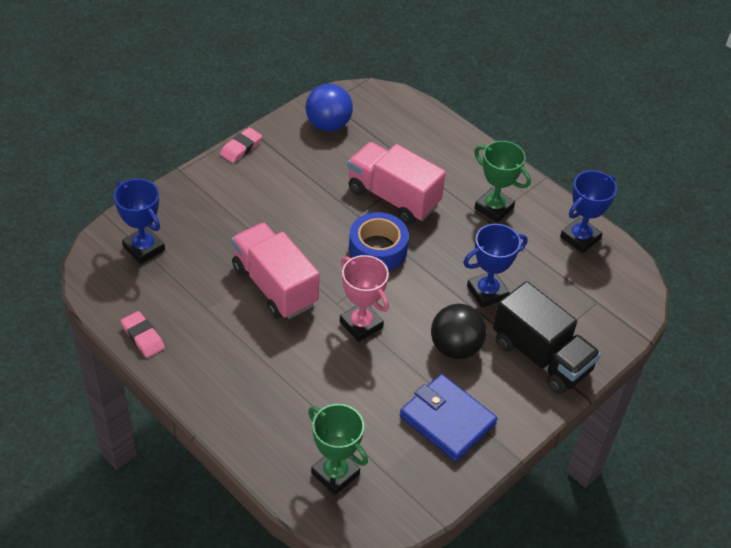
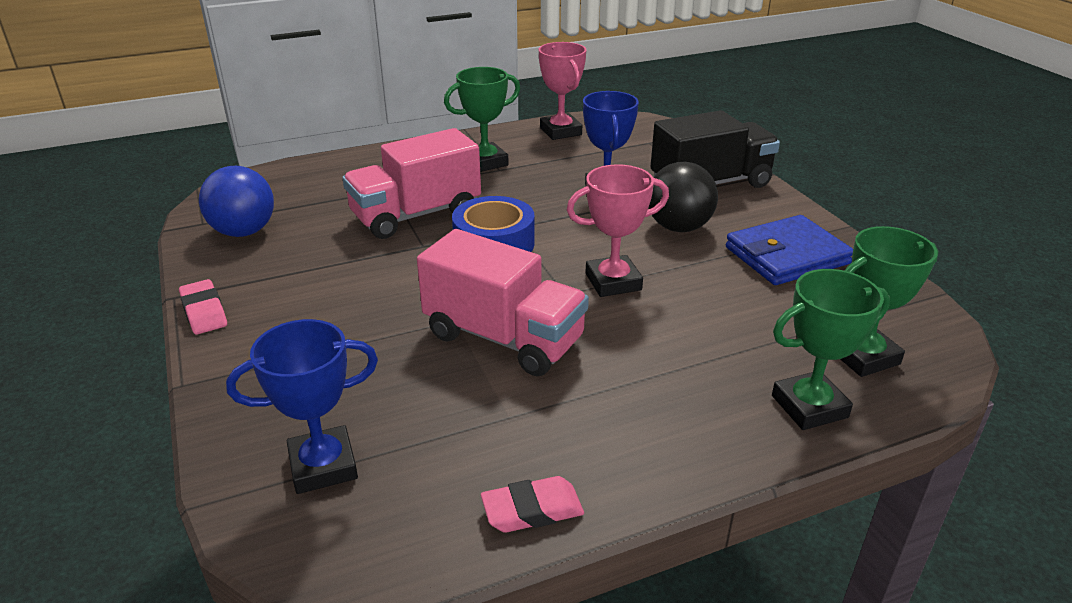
camera: 65 degrees left, 15 degrees down
(270, 447) = (809, 406): none -> green trophy
(274, 286) = (504, 338): pink truck -> pink truck turned 135 degrees counterclockwise
(580, 238) = (560, 131): blue trophy -> pink trophy

